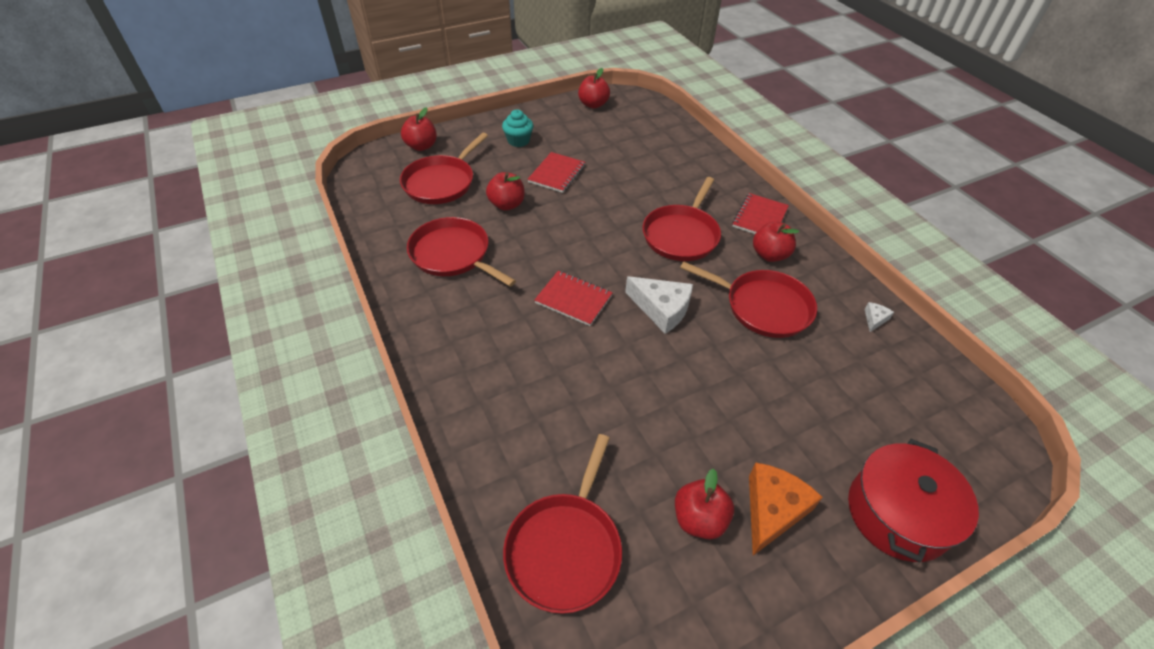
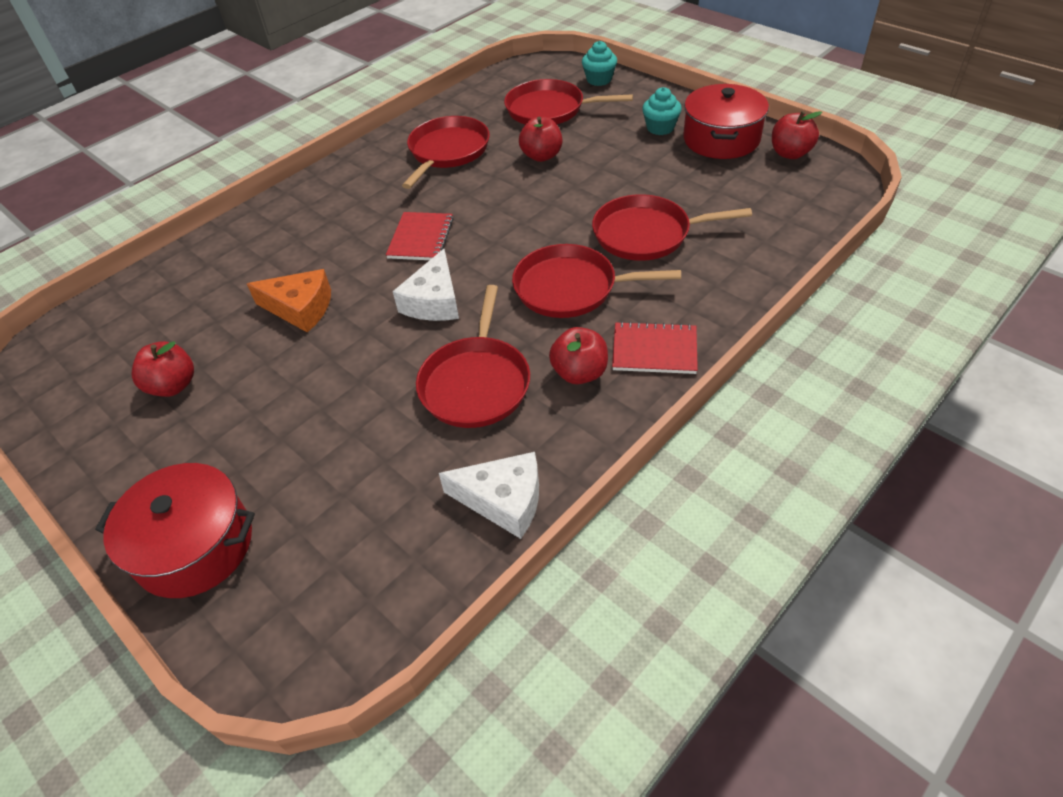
camera: 75 degrees right, 0 degrees up
(421, 146) = (599, 80): red apple -> turquoise cupcake
(555, 122) = (721, 139): none -> red pot
(557, 174) = (619, 170): red notebook -> none
(565, 548) = (140, 312): red pan -> red pan (647, 234)
(772, 510) = (188, 437): orange cheese -> orange cheese (300, 308)
(874, 319) = (503, 500): white cheese -> white cheese, size x2.14

